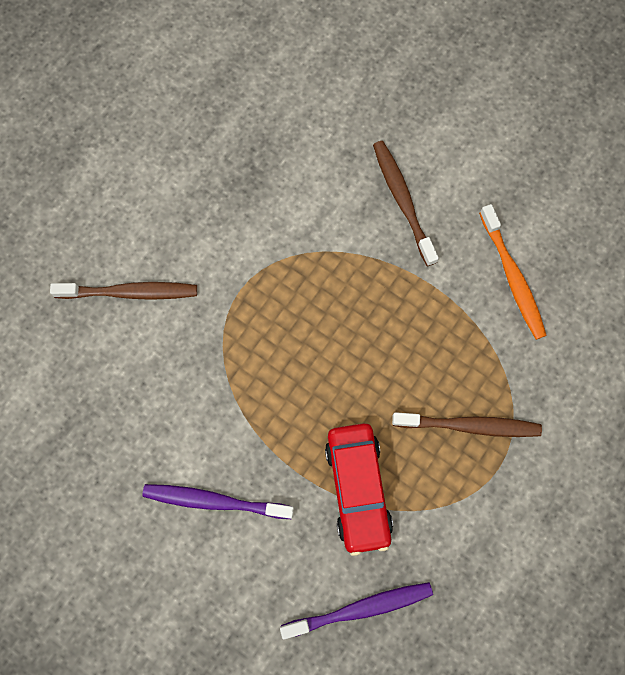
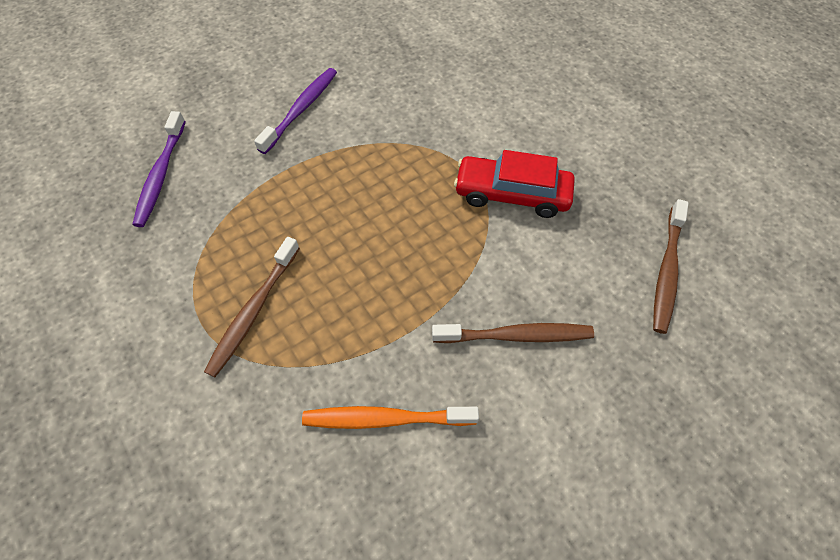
camera: 110 degrees right, 15 degrees down
(130, 292) = (496, 100): brown toothbrush -> brown toothbrush (666, 271)
(358, 488) = (253, 202): red car -> red car (512, 194)

